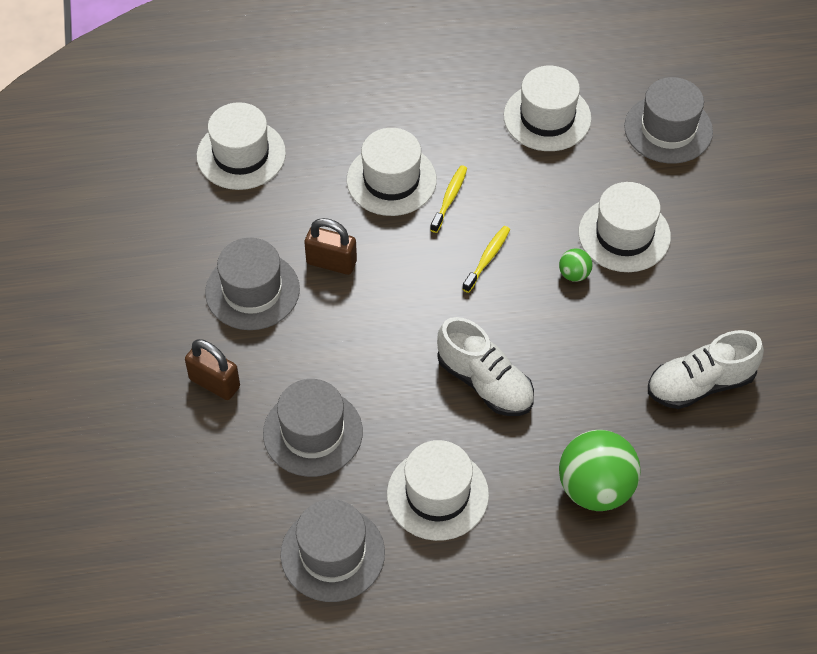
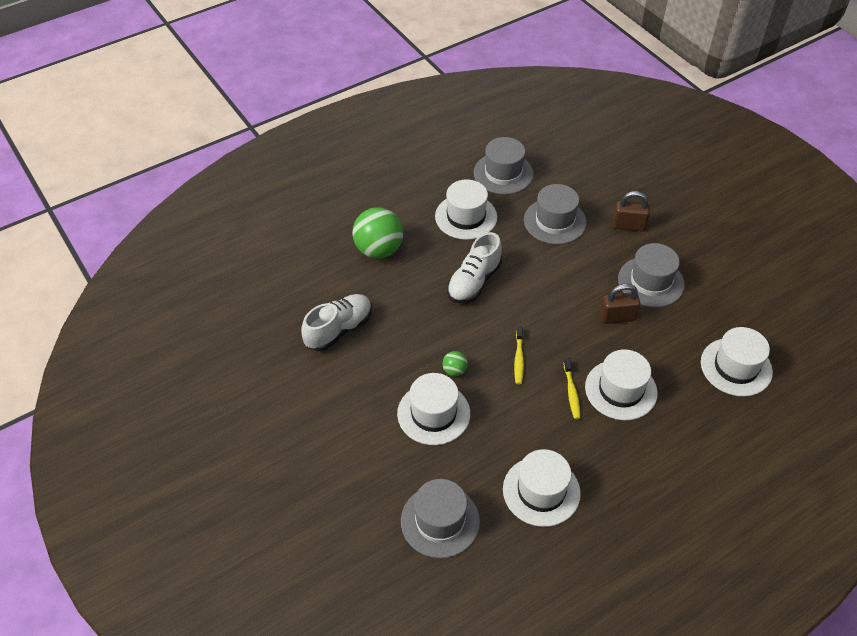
camera: 155 degrees right, 5 degrees down
(485, 383) = (474, 282): white shoe -> white shoe turned 75 degrees counterclockwise

